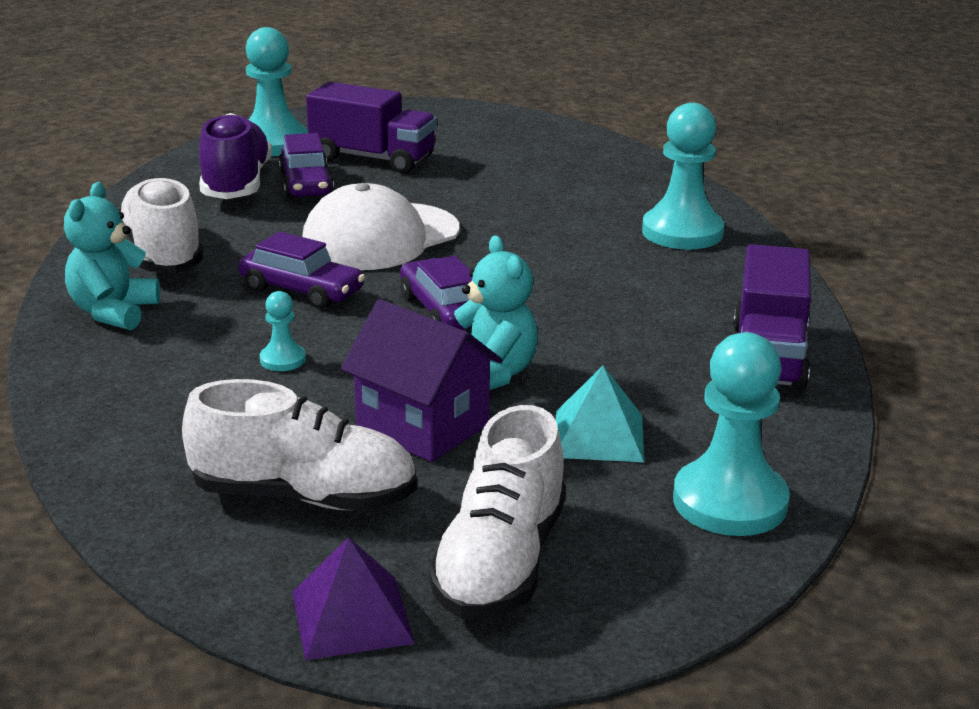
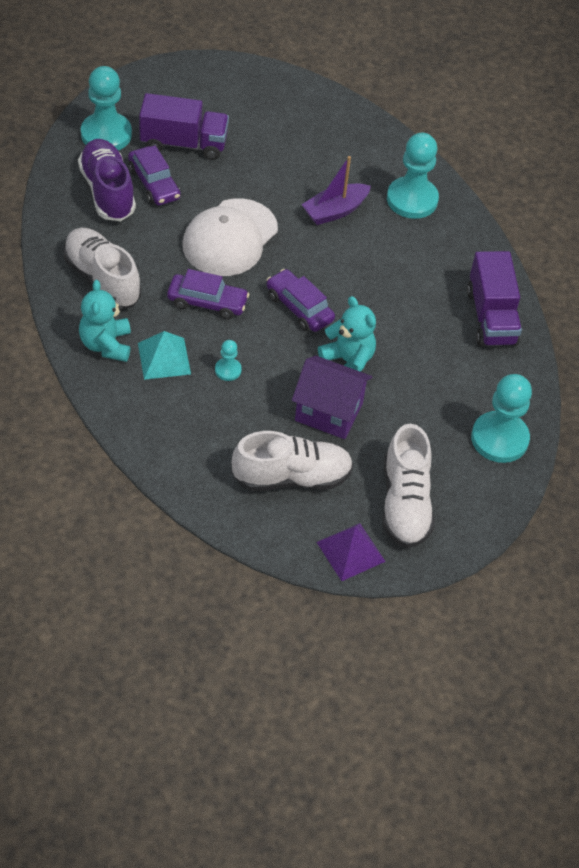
camera: 20 degrees left, 25 degrees up
(556, 230) = (335, 211): none -> purple boat
(599, 436) = (421, 401): turquoise pyramid -> turquoise pyramid (164, 358)

